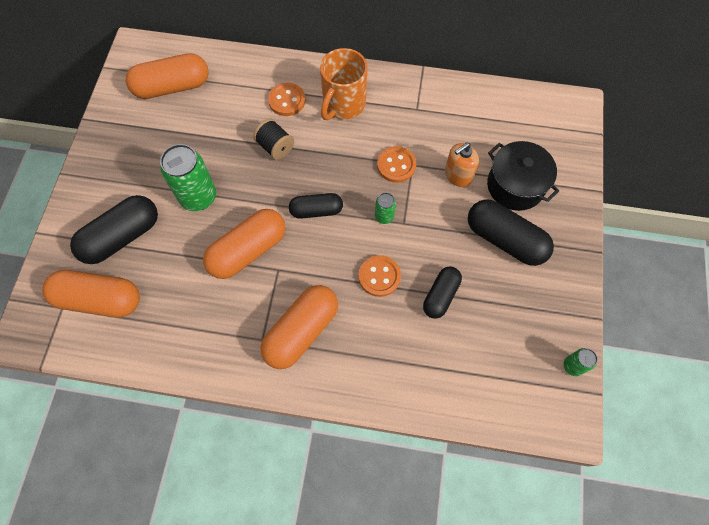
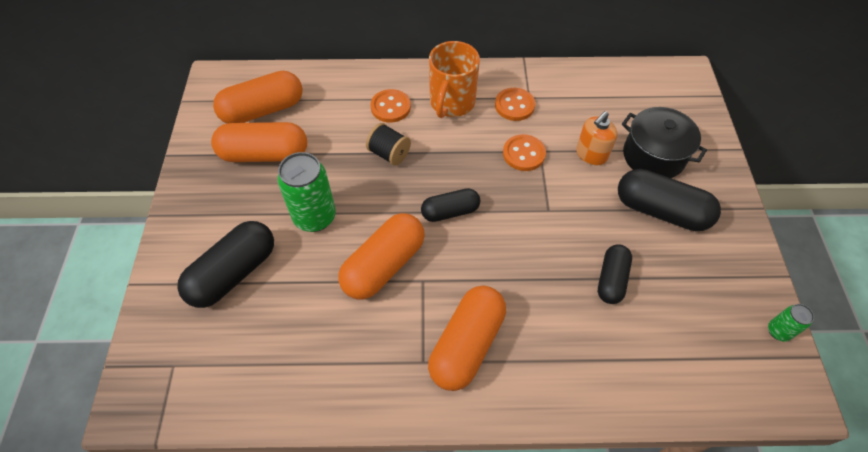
camera: 10 degrees left, 10 degrees down
(99, 299) = (218, 348): orange capsule -> orange capsule (264, 154)
(379, 276) = (538, 270): orange button -> orange button (514, 105)
(384, 216) = (525, 207): green can -> none

